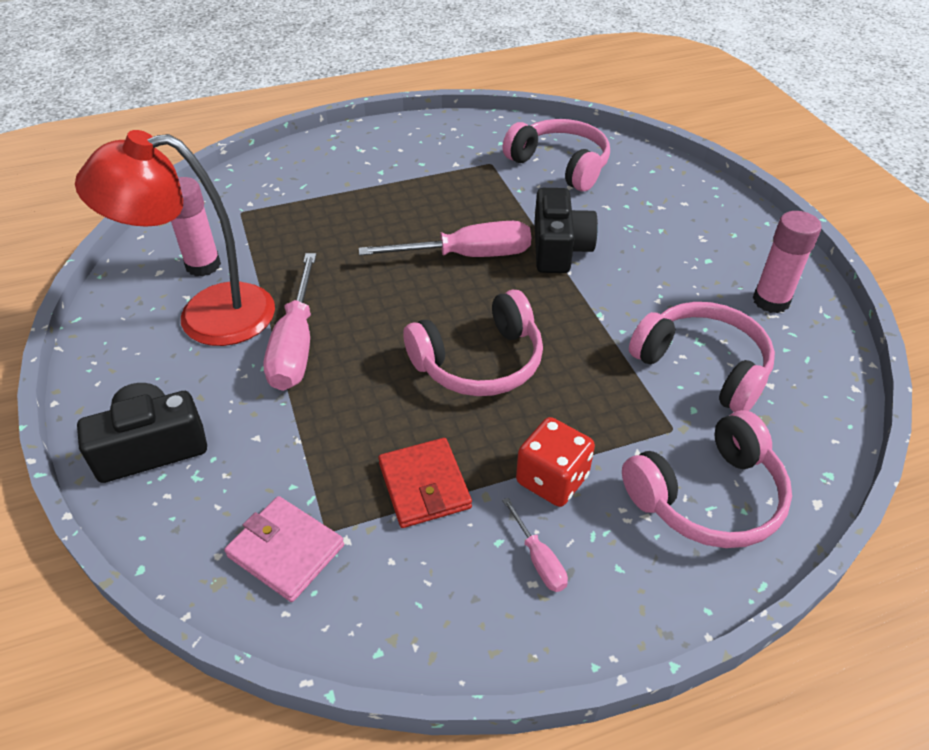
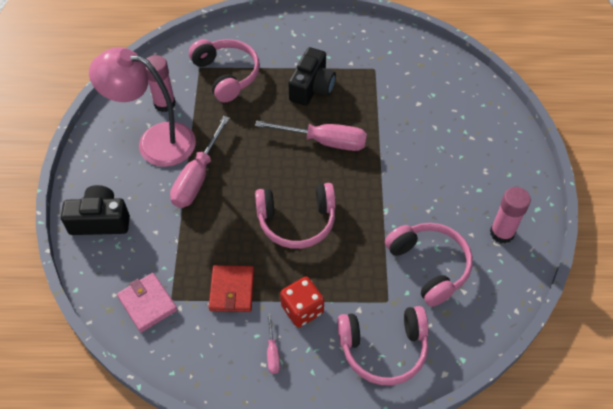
camera: 20 degrees right, 10 degrees up
(206, 316) = (155, 142): red lamp -> pink lamp
(559, 249) = (385, 152): black camera -> black camera (312, 87)
(560, 165) = (421, 83): pink headphones -> pink headphones (227, 75)

